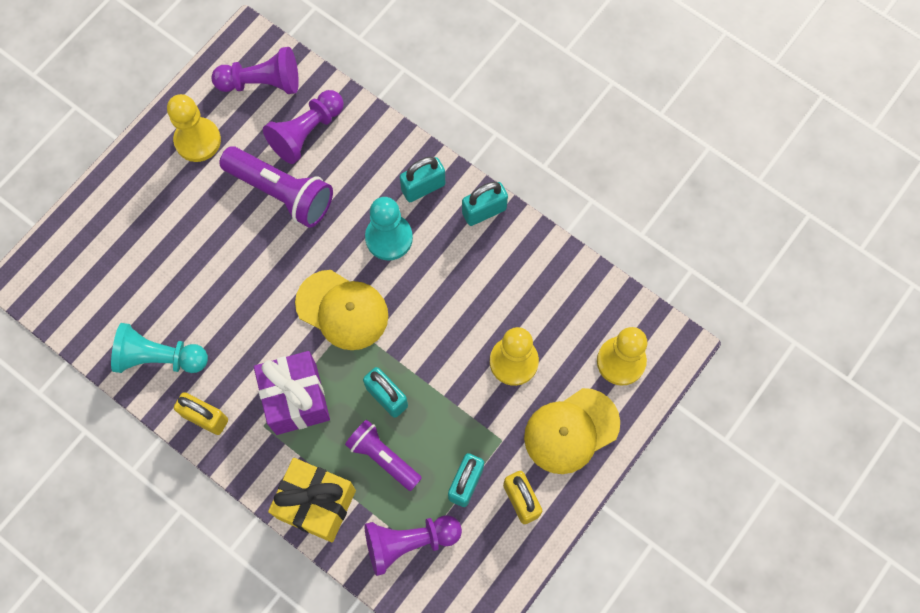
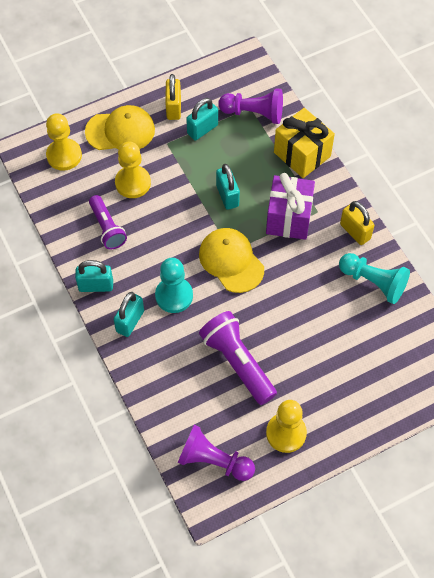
camera: 155 degrees left, 10 degrees down
(306, 133) = (197, 402): purple pawn -> none
(383, 457) = (247, 163): purple flashlight -> purple flashlight (107, 228)
(423, 187) = (130, 321): turquoise padlock -> turquoise padlock turned 60 degrees counterclockwise

